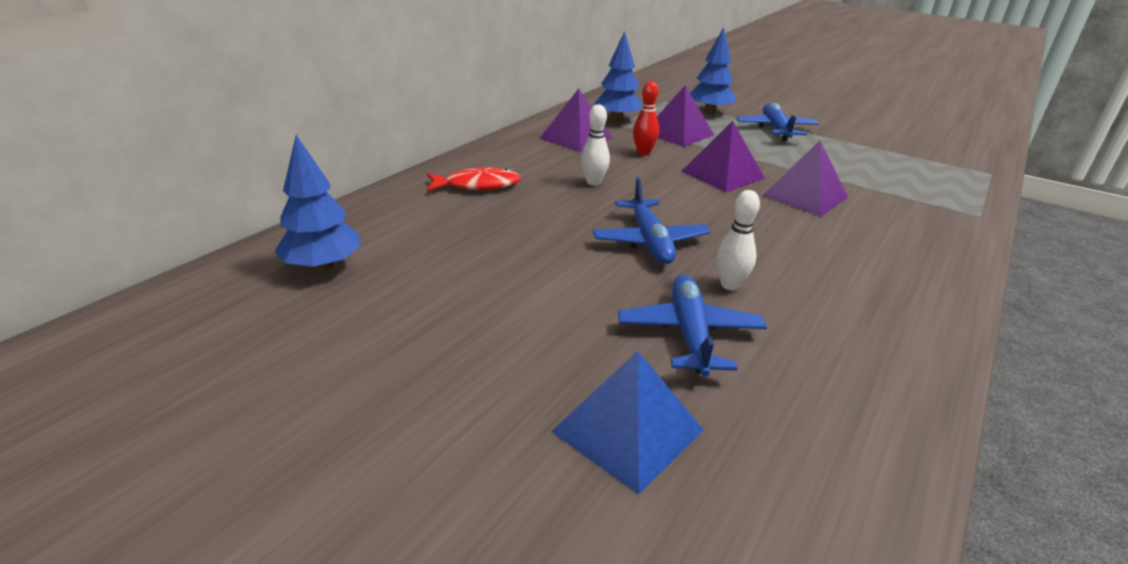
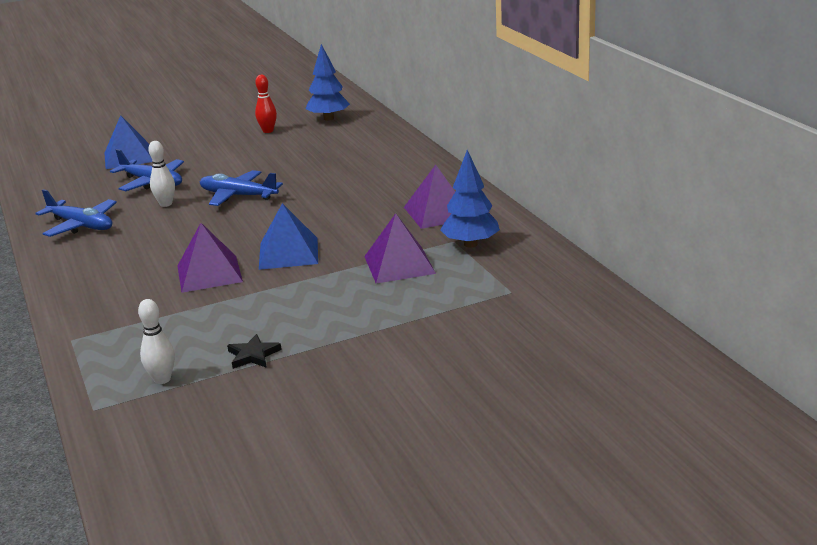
camera: 125 degrees right, 5 degrees down
(477, 185) = (383, 162): red fish -> none
(593, 182) = (340, 199): white bowling pin -> white bowling pin (162, 379)
(643, 153) = (371, 233): red bowling pin -> red bowling pin (268, 131)
(709, 112) = (444, 307): blue tree -> none
(722, 174) = (288, 253): purple pyramid -> blue pyramid
(775, 129) = (349, 328): blue plane -> blue plane (81, 225)
(852, 146) = (253, 355): none -> black star

